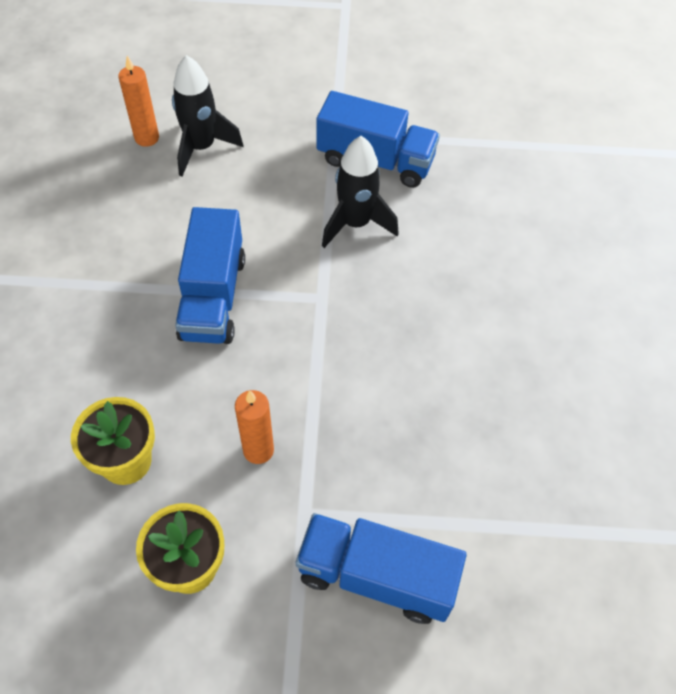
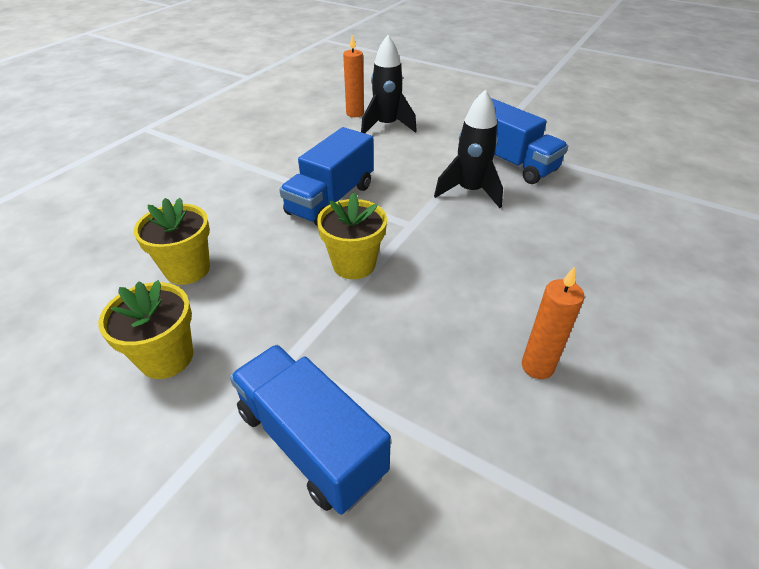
camera: 30 degrees right, 15 degrees down
(258, 450) = (286, 301): orange candle -> orange candle (537, 366)
(295, 376) = (354, 264): none -> yellow flower pot

